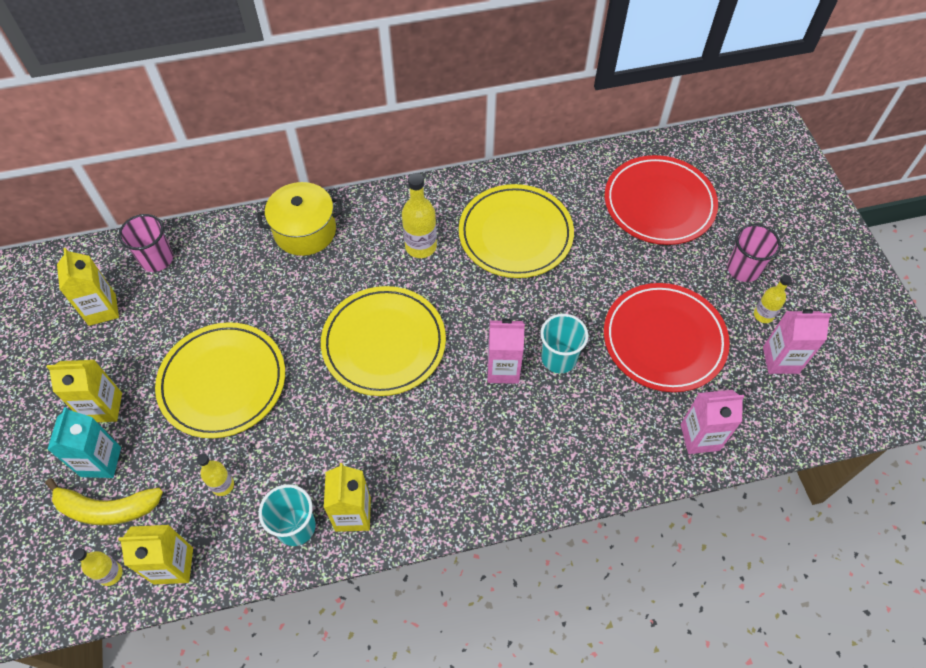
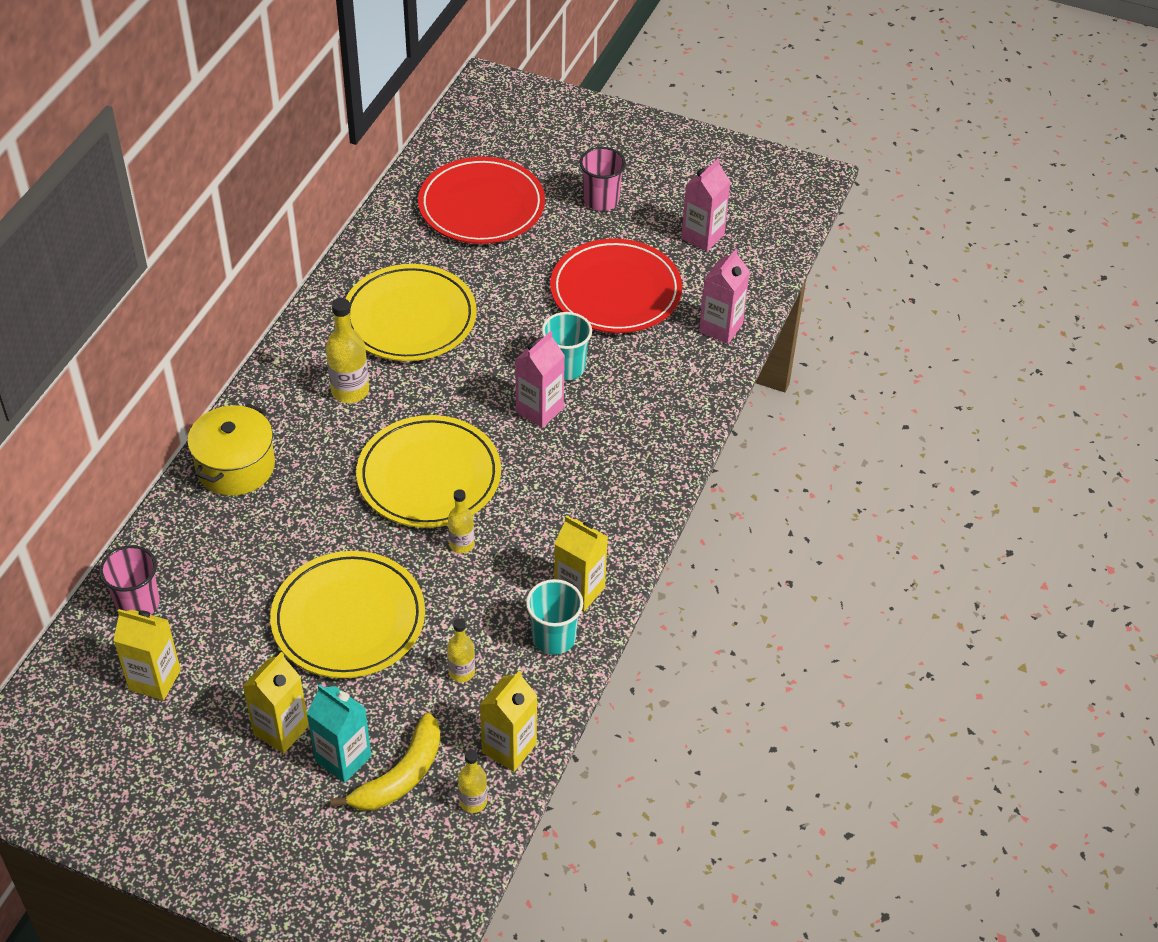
camera: 55 degrees left, 10 degrees down
(763, 315) = (654, 218): yellow bottle -> yellow bottle (461, 544)

